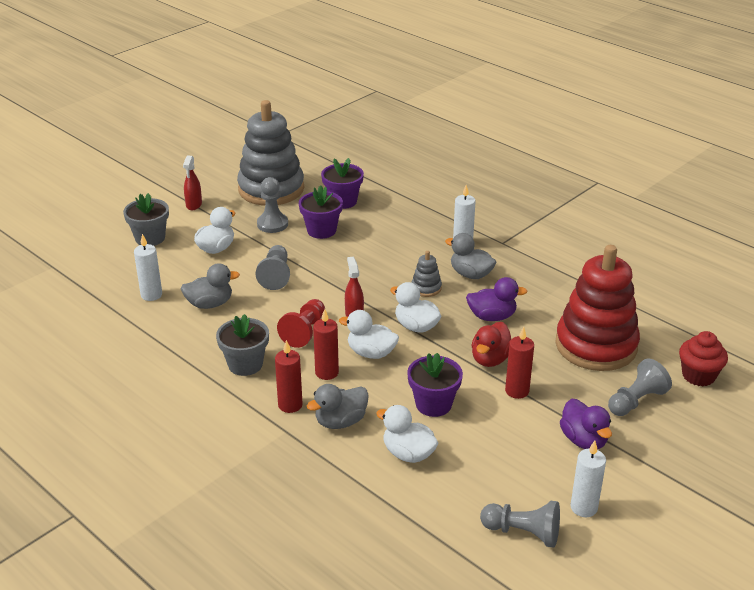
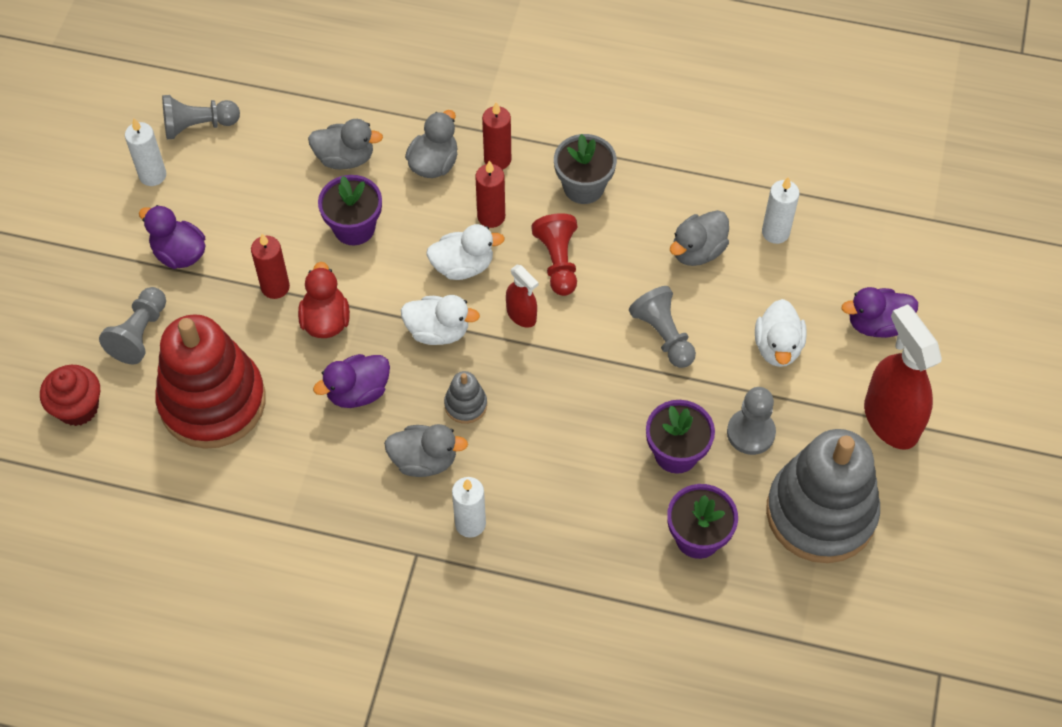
camera: 150 degrees right, 25 degrees up
(150, 238) = (876, 324): grey flower pot -> purple duck
(194, 205) = (890, 420): red spray bottle -> red spray bottle, size x1.94
(408, 454) = (345, 158): white duck -> grey duck

